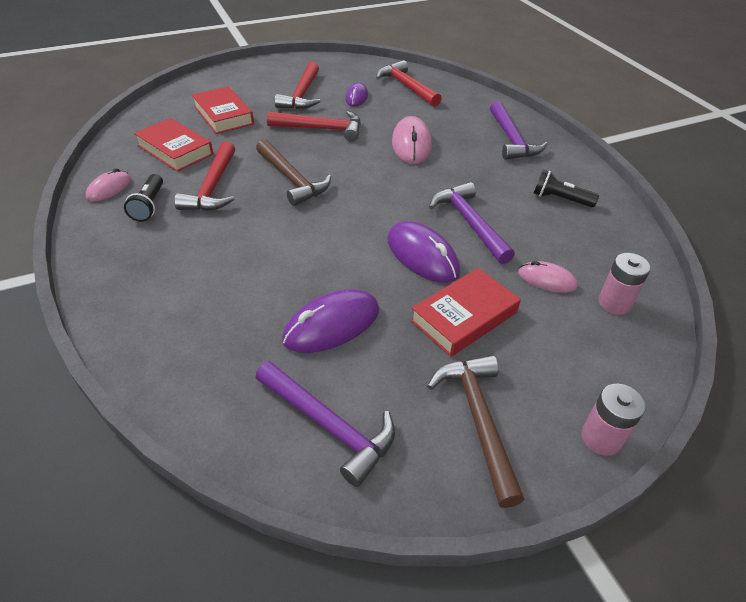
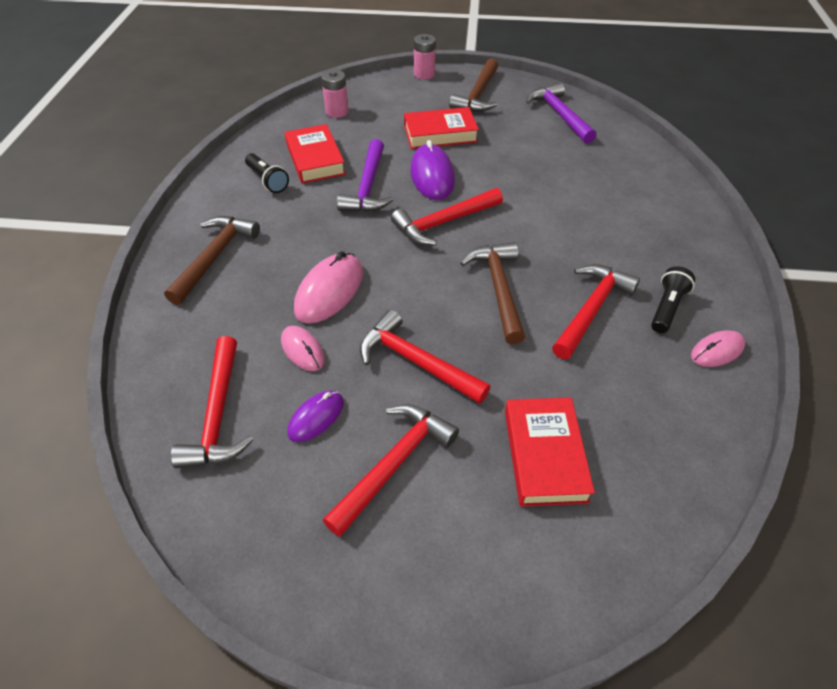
camera: 150 degrees left, 5 degrees up
(175, 150) = (631, 395): red book -> red book (315, 159)
(332, 325) = (531, 155): purple mouse -> none
(371, 214) = (444, 222): none -> red hammer
(511, 139) = (214, 257): purple hammer -> brown hammer
(546, 280) = (361, 135): pink mouse -> pink mouse (302, 350)

